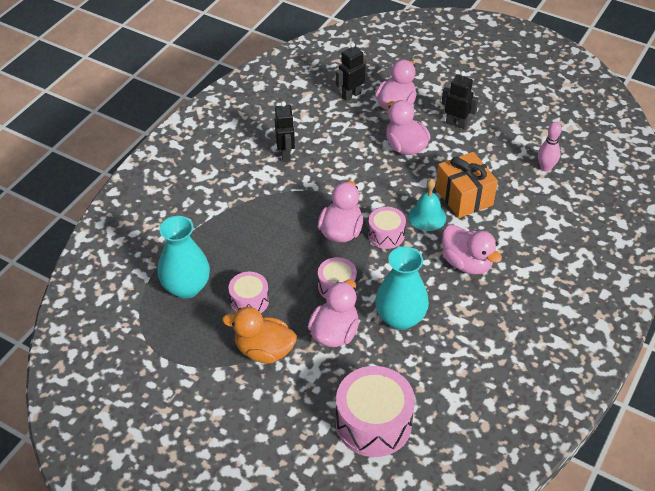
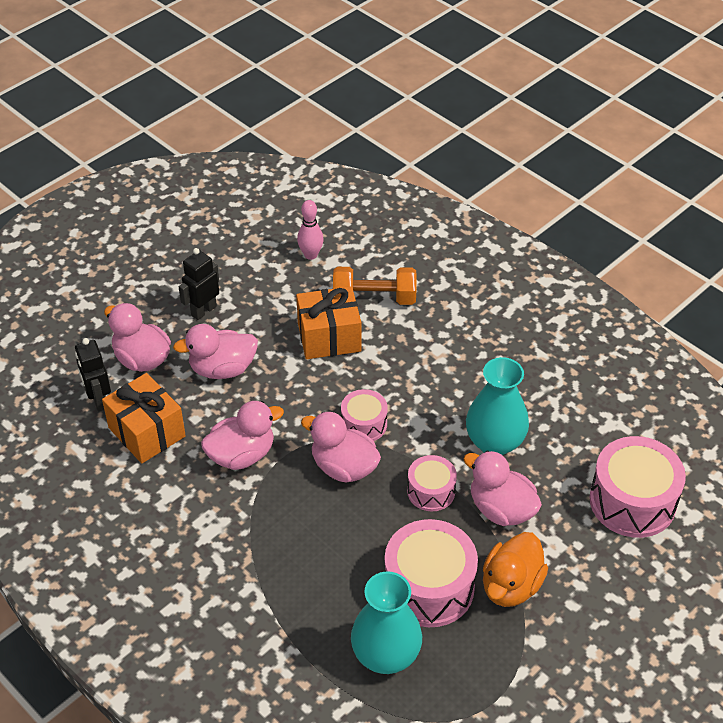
camera: 75 degrees left, 0 degrees up
(249, 301) = (429, 587): pink drum -> pink drum, size x1.78
(286, 154) = (181, 496): black robot -> none
(333, 124) = (147, 432): none -> orange gift
(427, 217) = (348, 379): turquoise bell -> none
(466, 263) = (431, 363): pink duck -> pink duck (242, 455)
(518, 215) = (374, 299): none -> orange dumbbell

